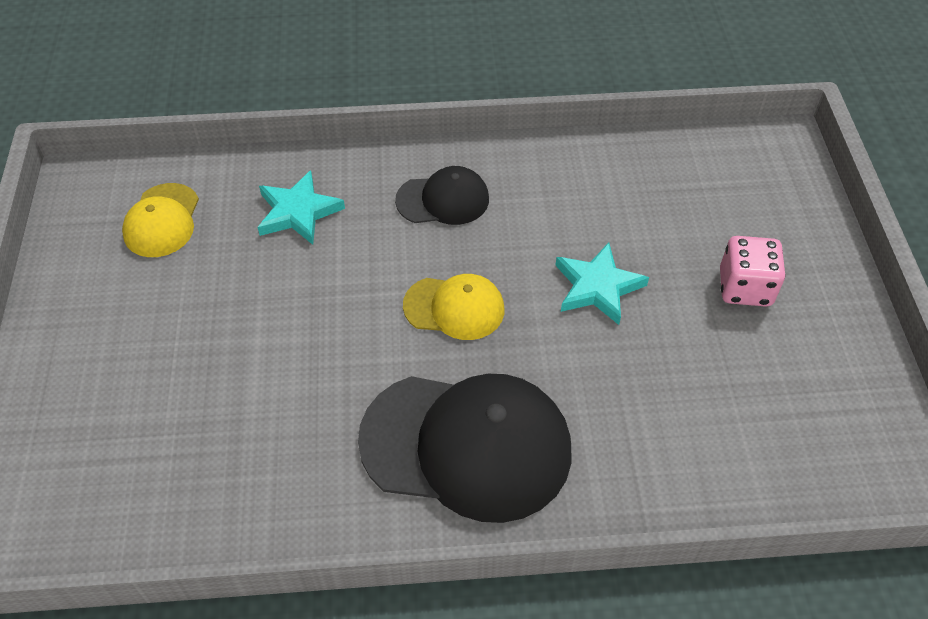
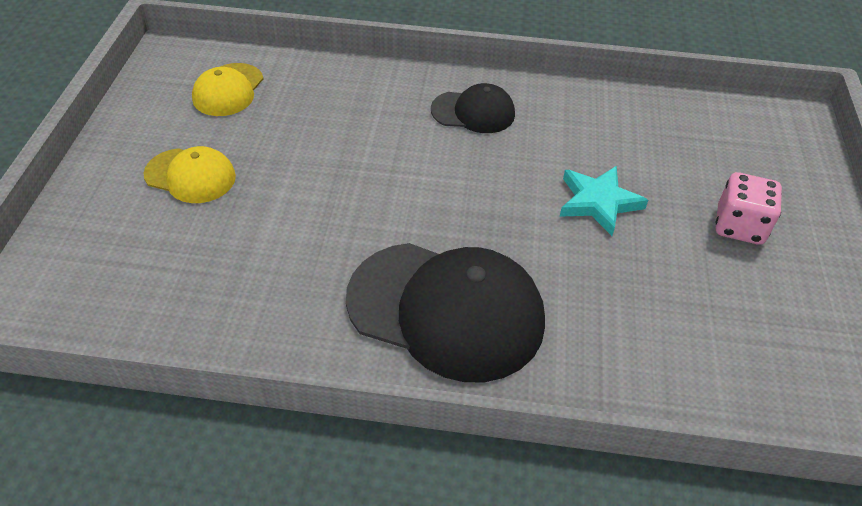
camera: 10 degrees right, 5 degrees down
(298, 212) = (344, 101): turquoise star -> none
(454, 308) = (462, 197): yellow cap -> yellow cap (190, 176)

